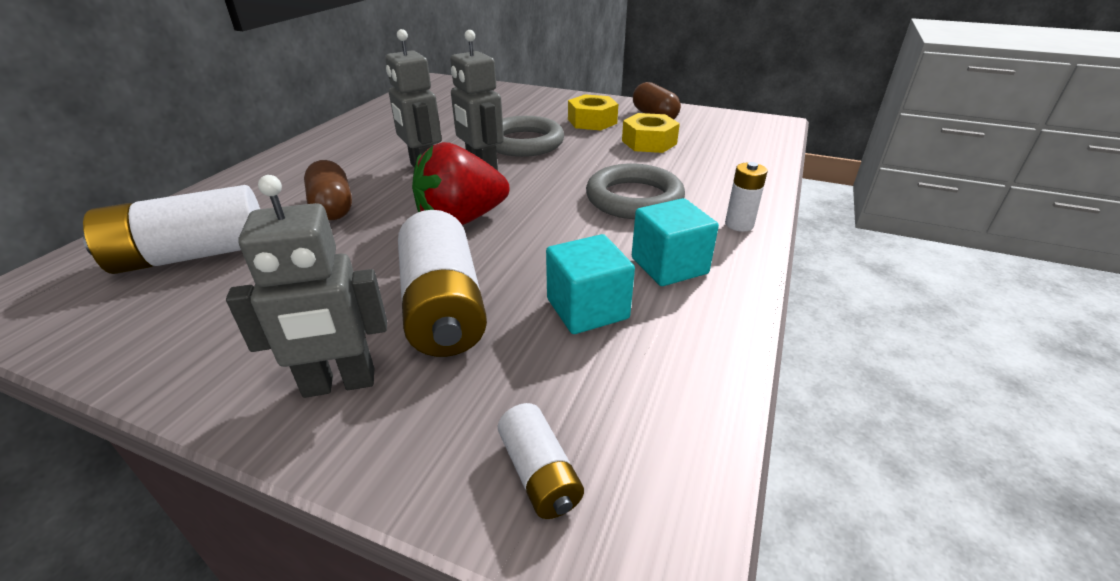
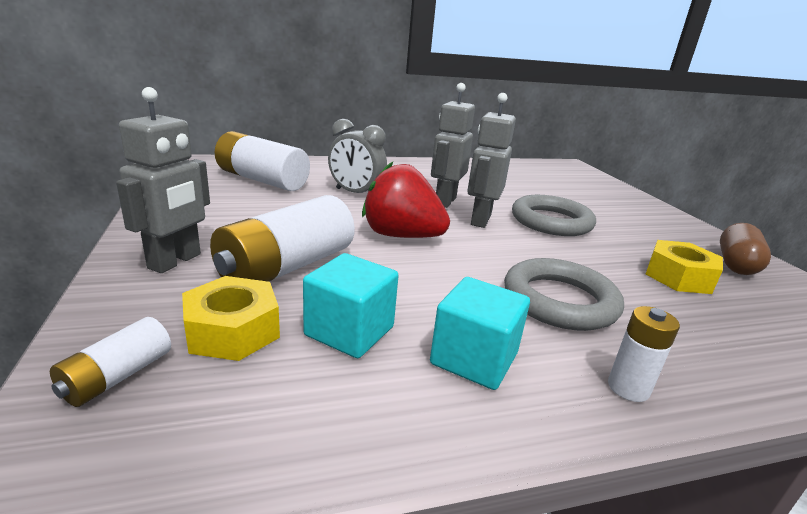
camera: 50 degrees right, 10 degrees down
(332, 207) = (355, 193): brown capsule -> grey clock
(339, 384) = (175, 261): grey robot -> grey robot turned 105 degrees counterclockwise
(592, 121) = (650, 237): yellow nut -> yellow nut (233, 331)

